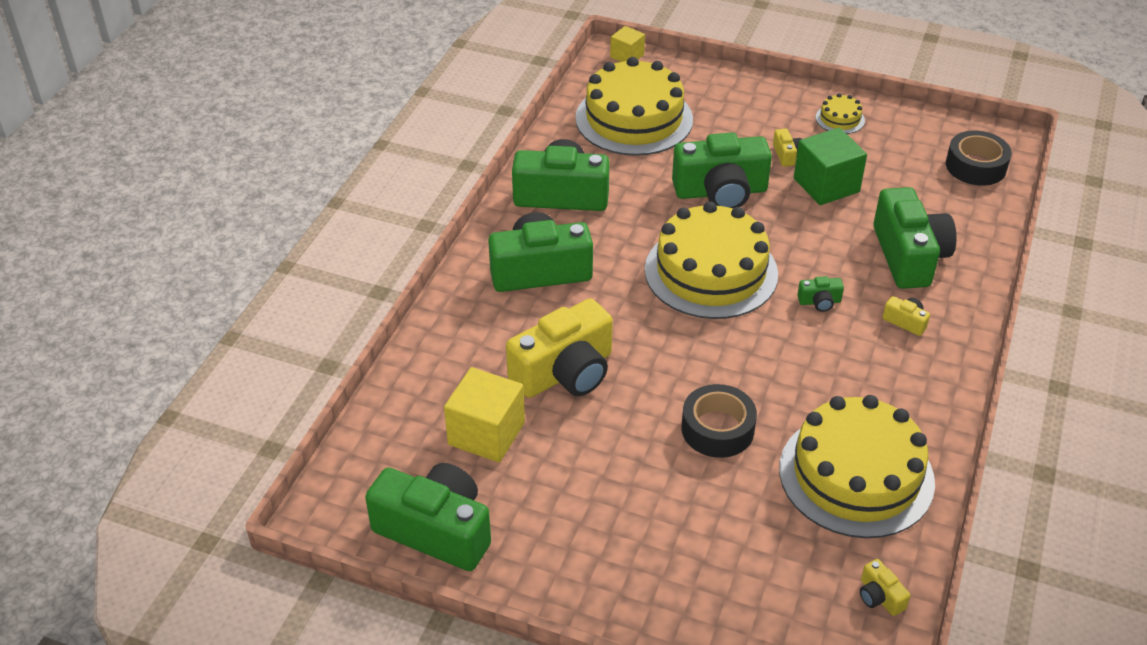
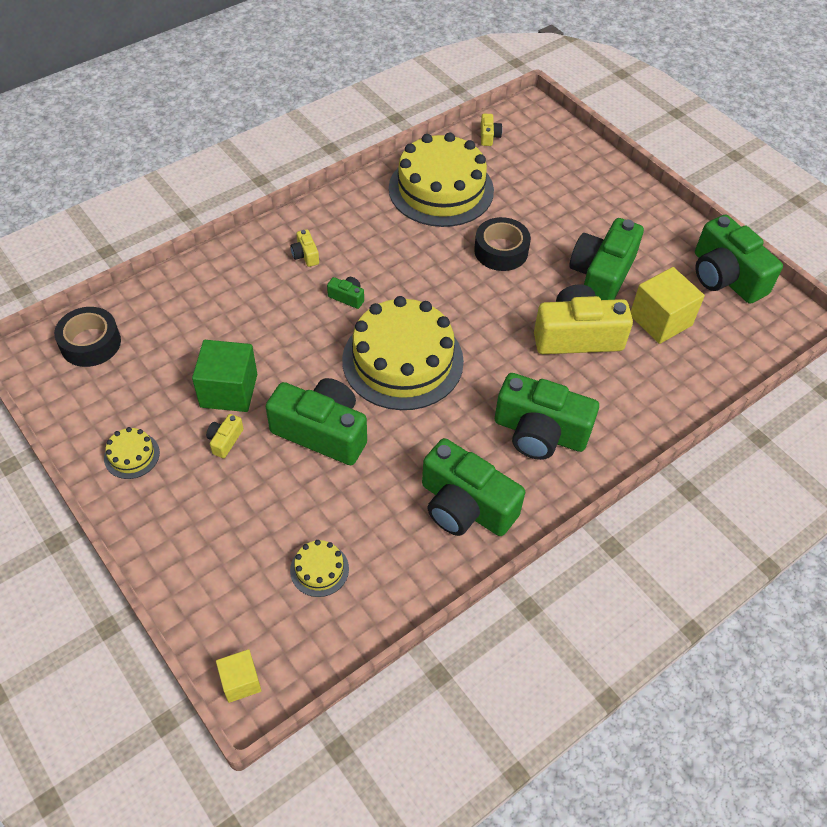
camera: 150 degrees left, 10 degrees up
(634, 119) = (319, 569): yellow cake -> yellow cake, size x0.42
(909, 256) = (243, 297): green camera -> green camera (601, 275)

